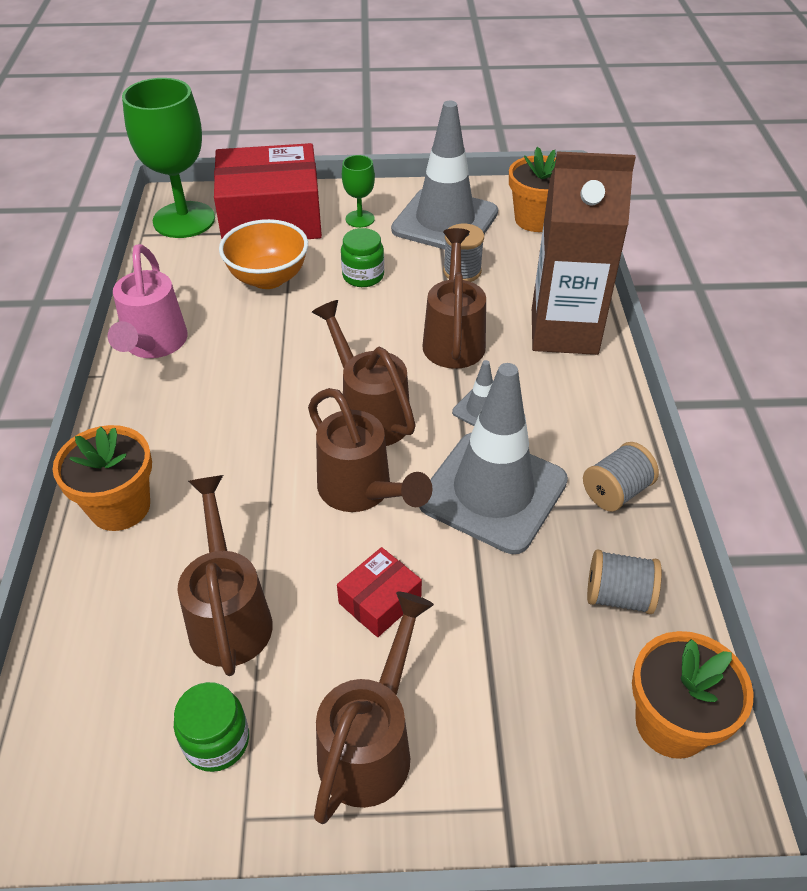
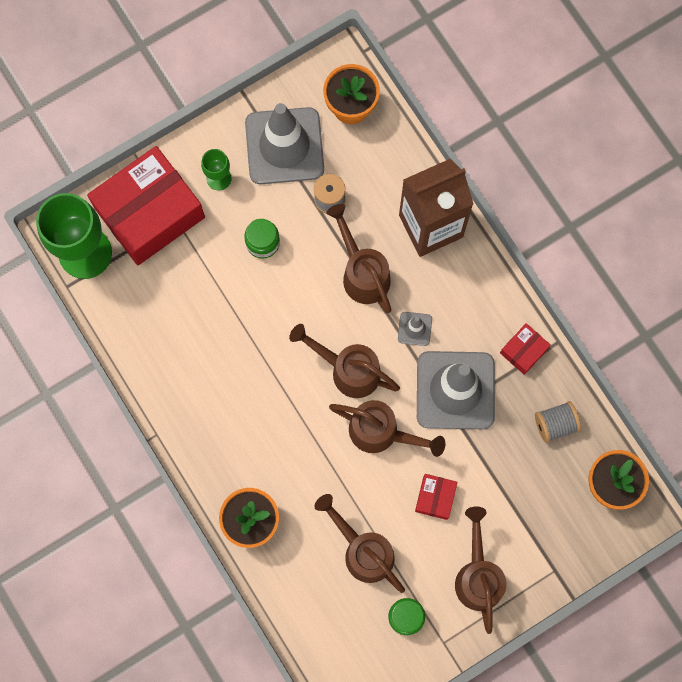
camera: 30 degrees left, 30 degrees up
(153, 345) = (168, 391): pink watering can -> none
(268, 278) = (197, 282): orange bowl -> none
(616, 491) = (523, 351): grey spool -> red box

